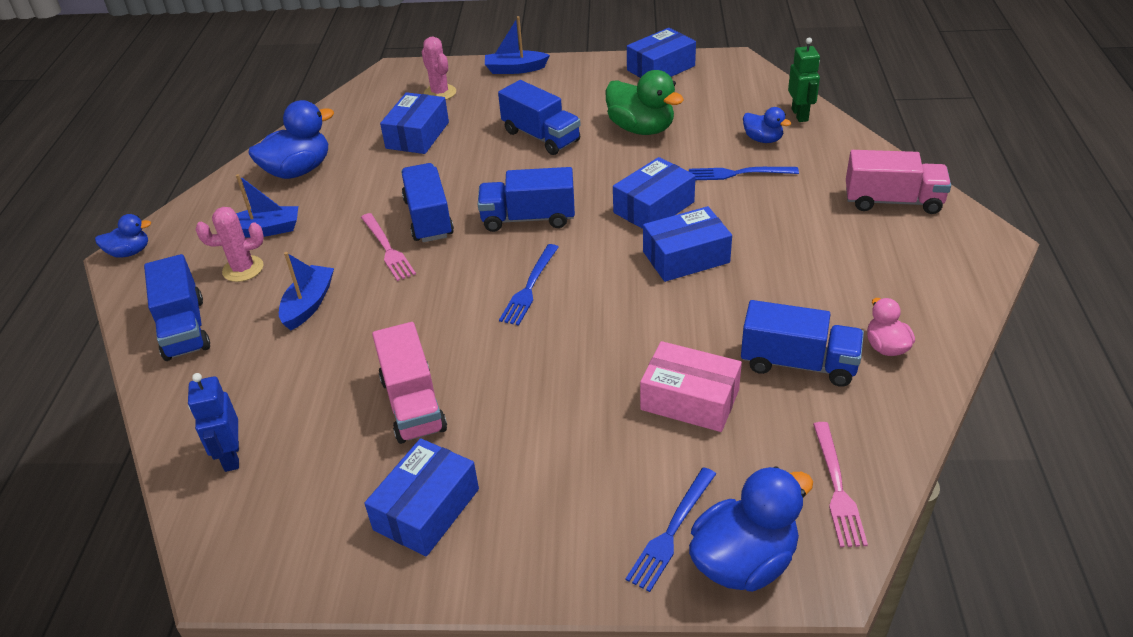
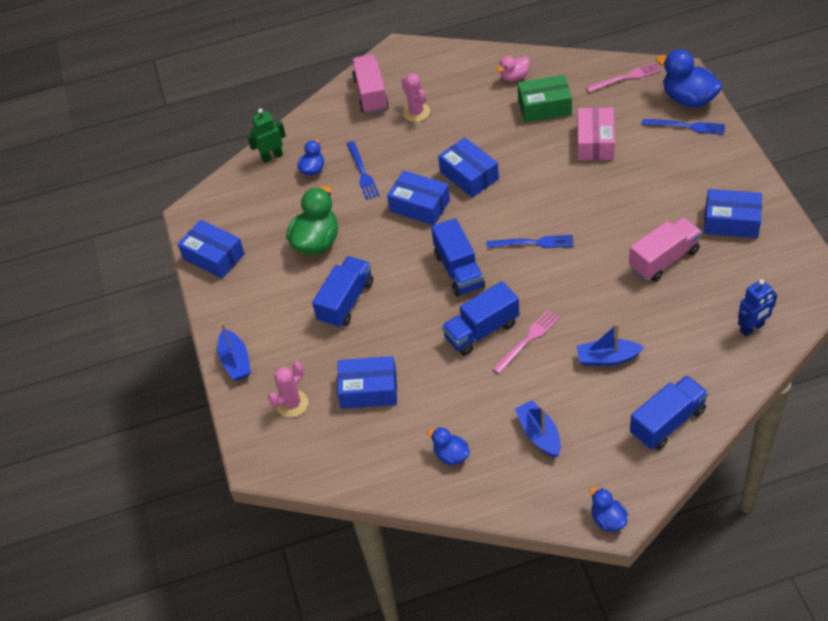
camera: 105 degrees left, 10 degrees up
(243, 269) = (590, 422): pink cactus -> pink cactus (416, 112)
(298, 171) = (451, 455): blue duck -> blue duck, size x0.55
(798, 363) = (544, 107): blue truck -> green box

